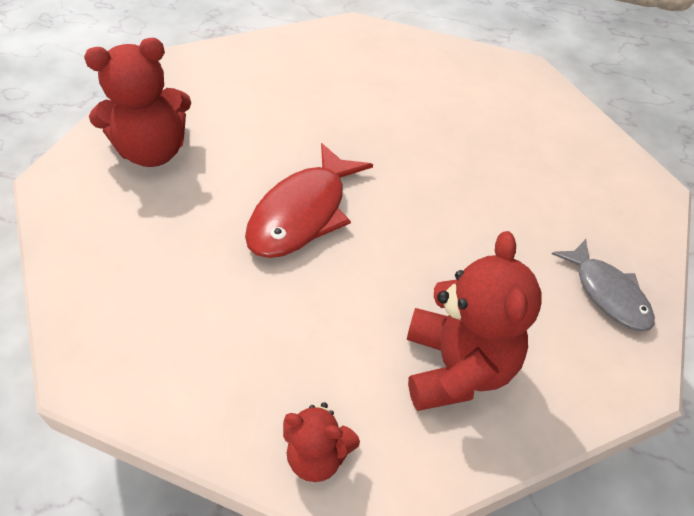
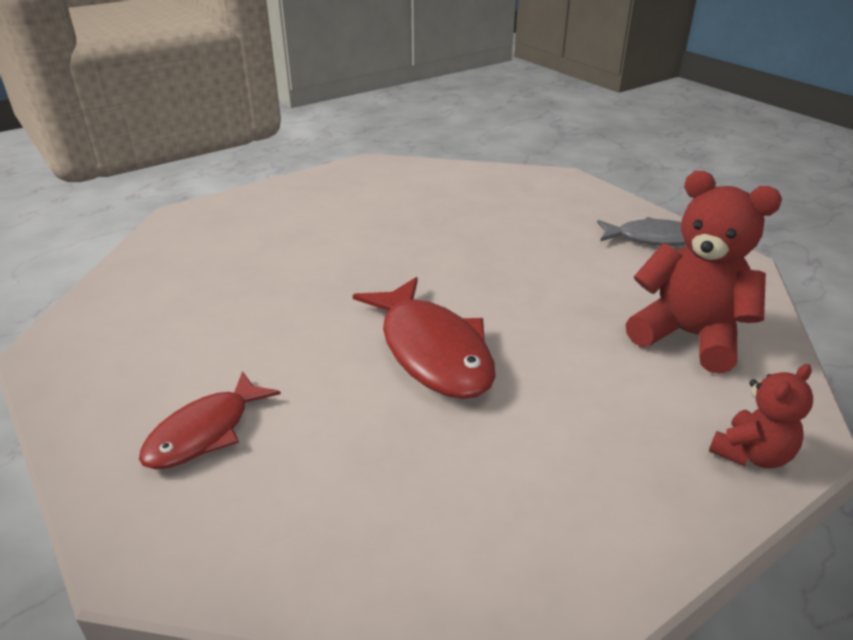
camera: 55 degrees left, 15 degrees down
(153, 152) = (205, 432): red teddy bear -> red fish

